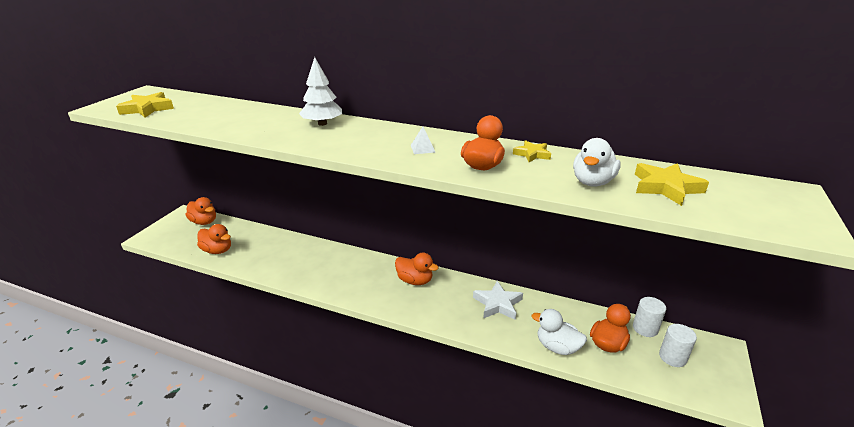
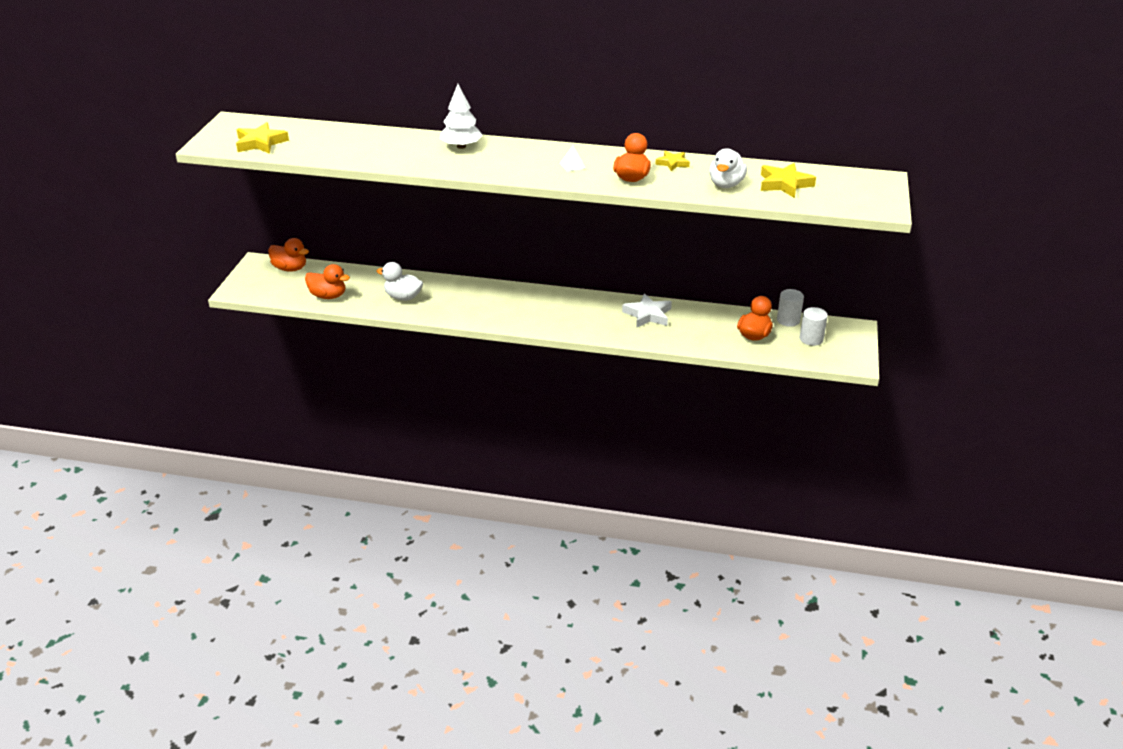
camera: 10 degrees left, 5 degrees up
(415, 280) = (559, 303): orange duck -> none
(557, 347) = (708, 342): white duck -> white duck (403, 297)

